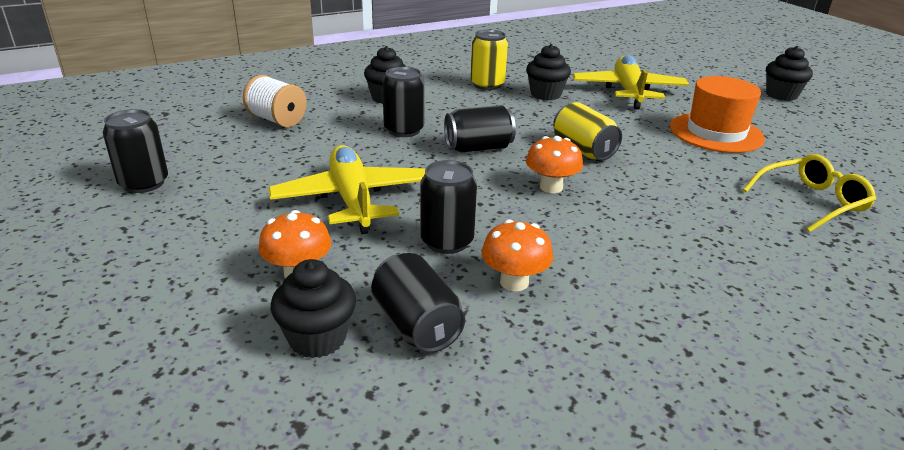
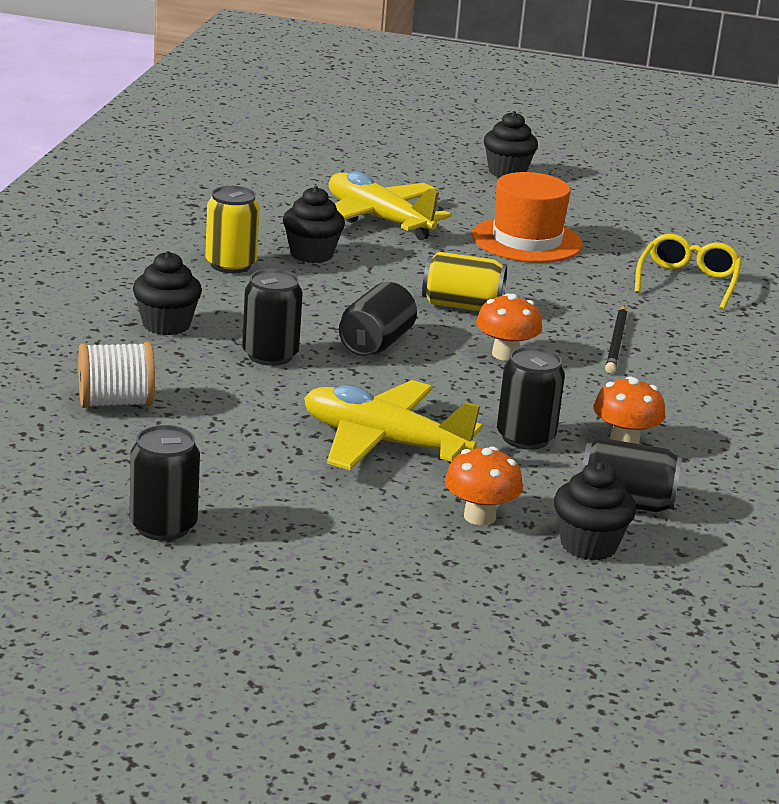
camera: 50 degrees left, 5 degrees down
(657, 215) = (616, 342): none -> black pencil

